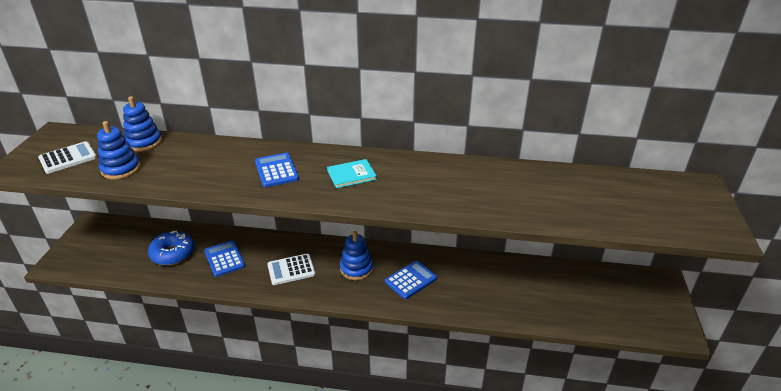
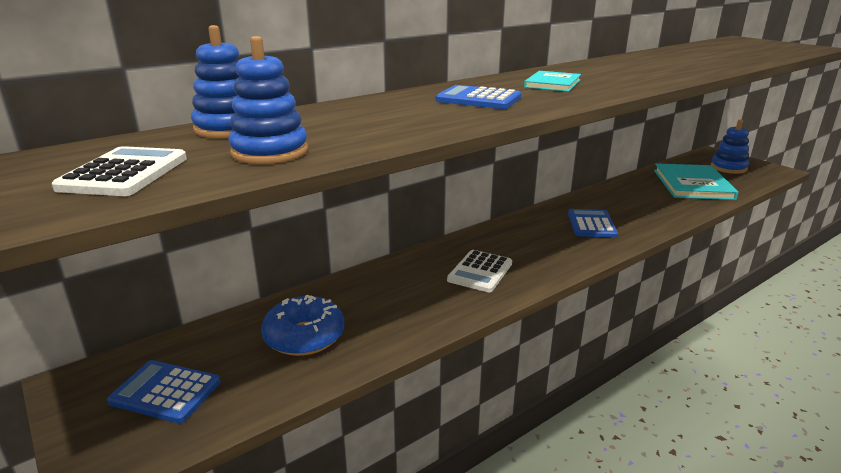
camera: 45 degrees left, 10 degrees down
(224, 259) = (386, 303): blue calculator -> blue calculator (165, 392)
(356, 268) = (534, 240): blue stacking toy -> blue stacking toy (728, 168)
(560, 296) = (693, 184): none -> turquoise book

